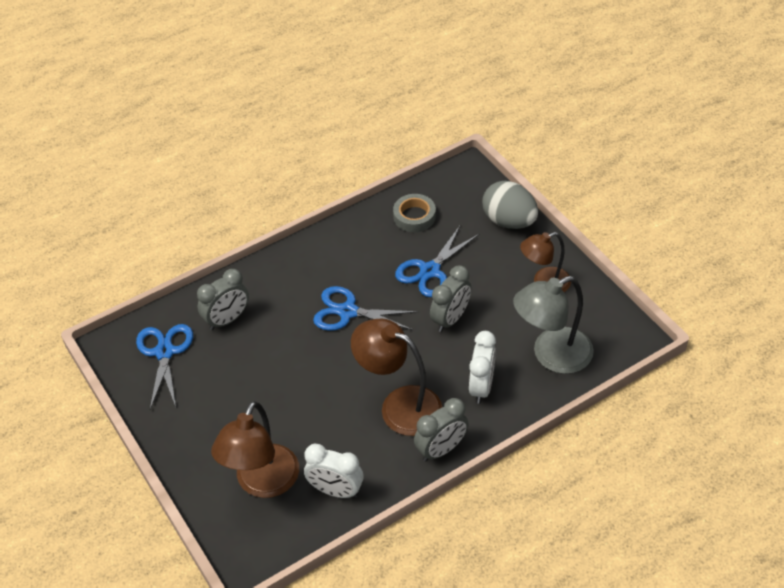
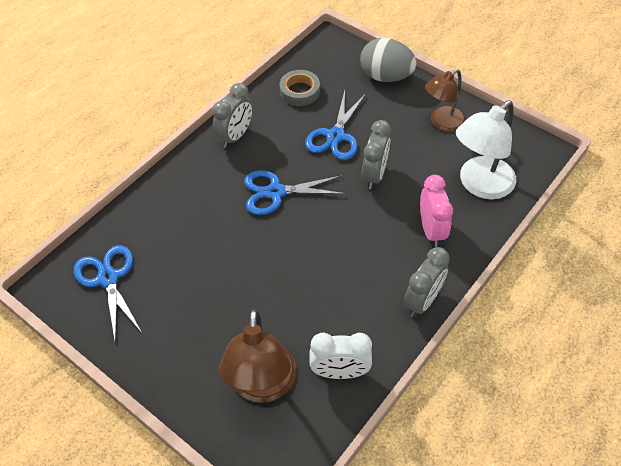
camera: 20 degrees left, 5 degrees up
(227, 320) = (160, 229): grey clock -> grey clock (235, 136)
(399, 405) = (364, 269): brown lamp -> none
(481, 387) = (431, 230): white clock -> pink clock
(551, 355) = (479, 185): grey lamp -> white lamp

